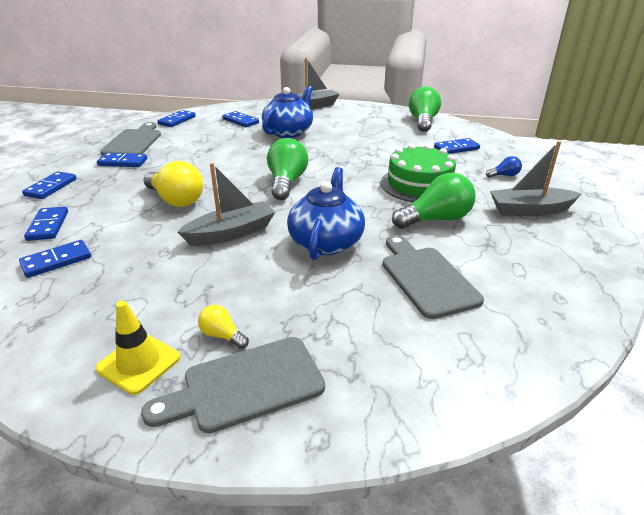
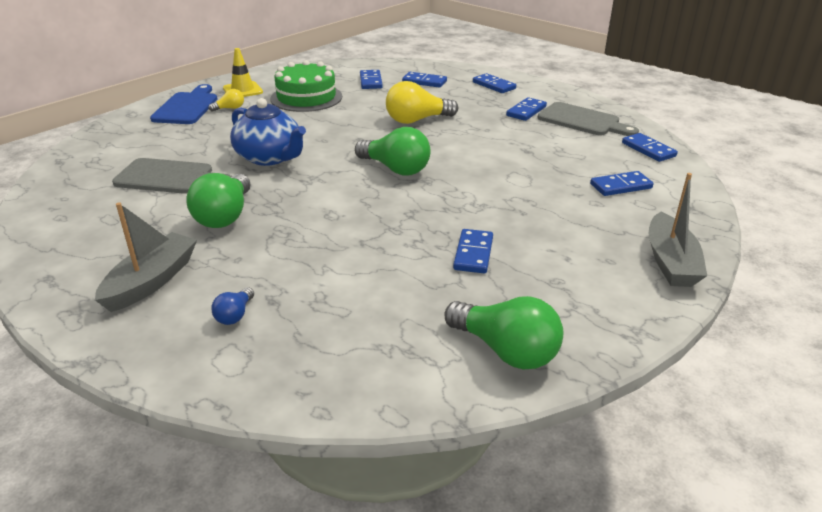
camera: 120 degrees right, 0 degrees up
(231, 233) = (334, 129): grey boat -> none
(245, 385) = (187, 107): grey cutting board -> blue cutting board
(289, 132) = (548, 207): blue teapot -> none
(419, 184) = (298, 238): green cake -> green cake (306, 97)
(456, 148) = (358, 323): blue domino -> blue domino (473, 253)

